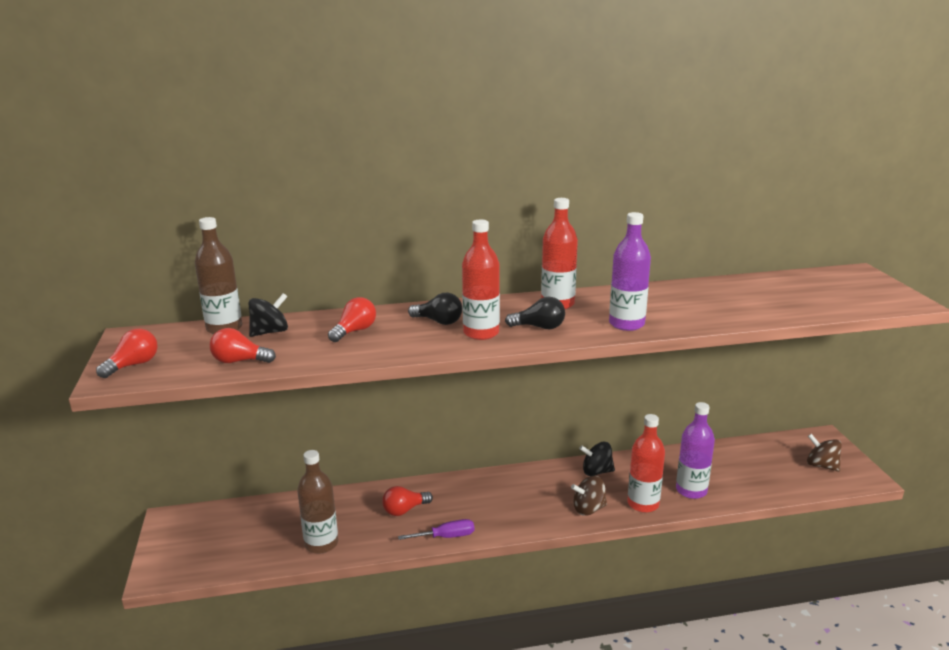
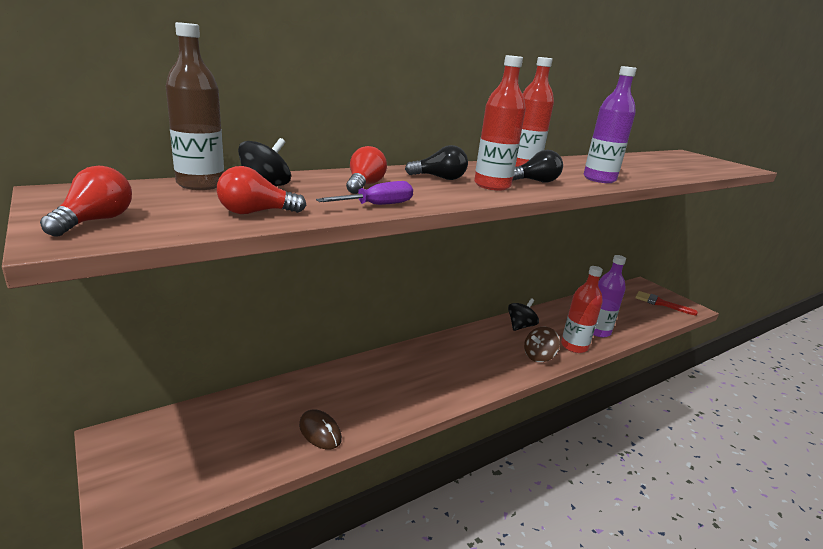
camera: 25 degrees left, 0 degrees up
(321, 544) = (320, 432): brown bottle -> brown mouse
(404, 510) = (384, 382): red light bulb -> none
(446, 537) = (440, 401): purple screwdriver -> purple screwdriver (377, 205)
(596, 471) = (520, 326): black spinning top -> black spinning top turned 150 degrees clockwise
(821, 465) = (660, 303): brown spinning top -> red brush

